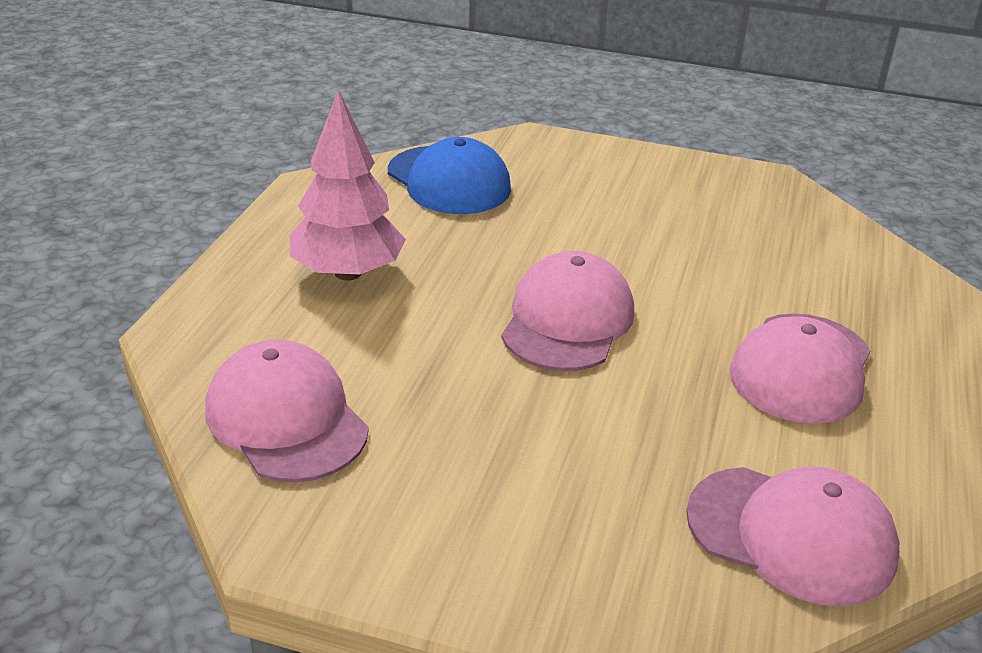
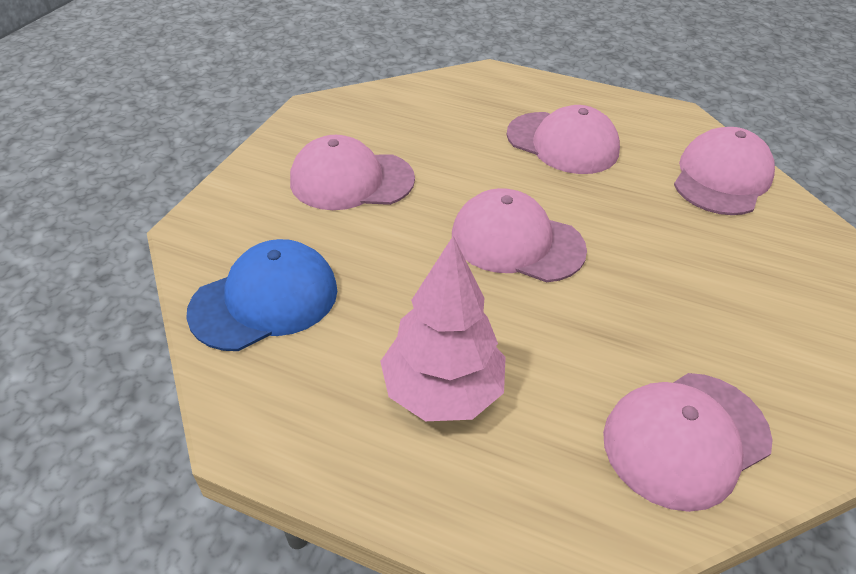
camera: 85 degrees left, 10 degrees up
(640, 211) = (351, 180): none -> pink cap

